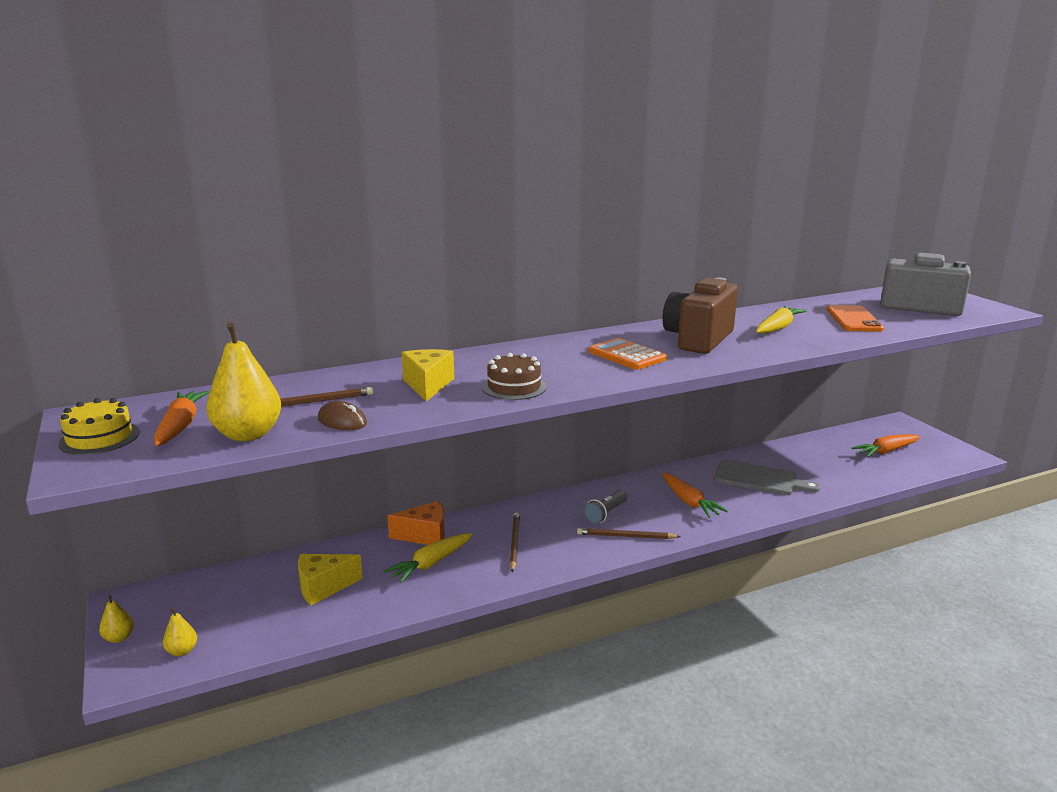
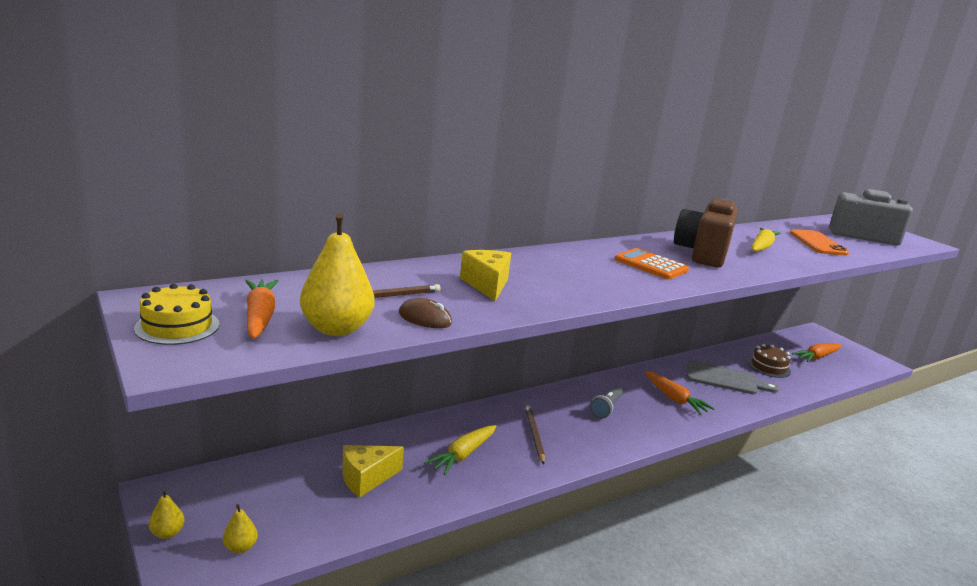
camera: 10 degrees left, 0 degrees up
(425, 535) = (448, 426): orange cheese -> none
(514, 387) = (569, 291): brown cake -> brown cake (768, 367)
(626, 536) = (632, 430): brown pencil -> none

